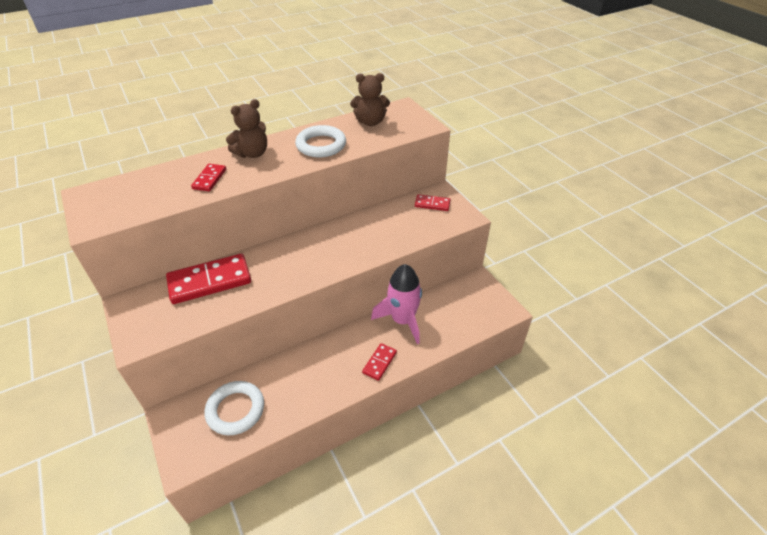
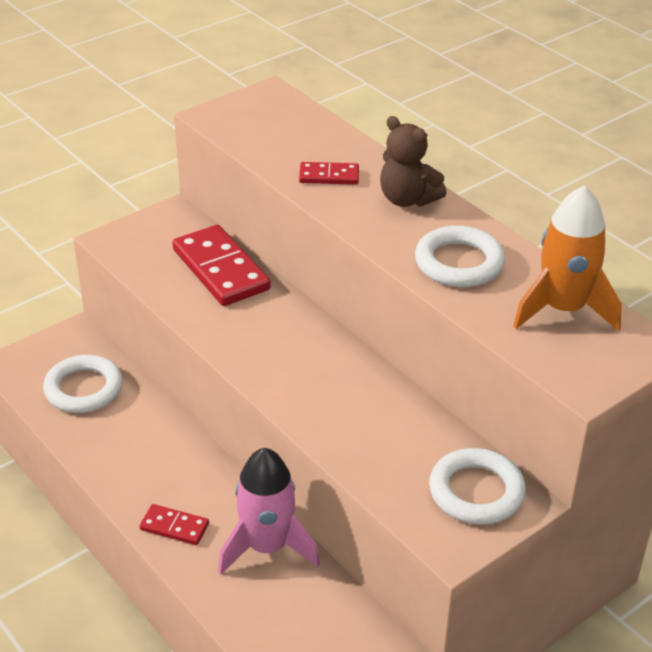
camera: 80 degrees right, 5 degrees down
(370, 122) = (563, 309): brown teddy bear -> orange rocket
(432, 204) = (476, 492): red domino -> white ring

